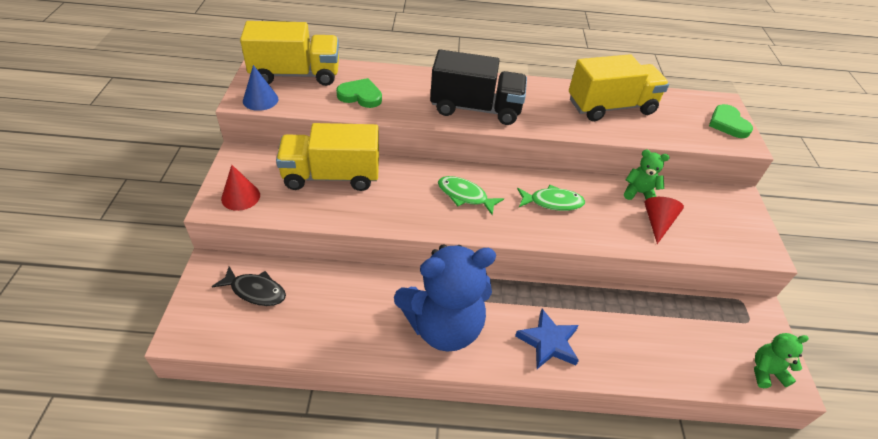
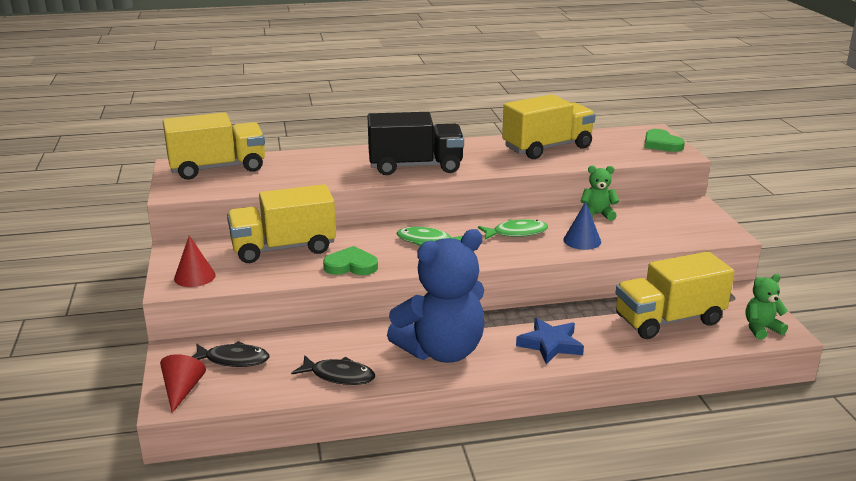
camera: 10 degrees left, 20 degrees down
(260, 100) = (190, 190): blue cone -> blue cone (582, 240)
(340, 336) = (339, 376): none -> black fish
(360, 96) = (294, 174): green heart -> green heart (351, 265)
(657, 222) = (622, 231): red cone -> red cone (182, 390)
(674, 336) = (669, 320): none -> yellow truck

